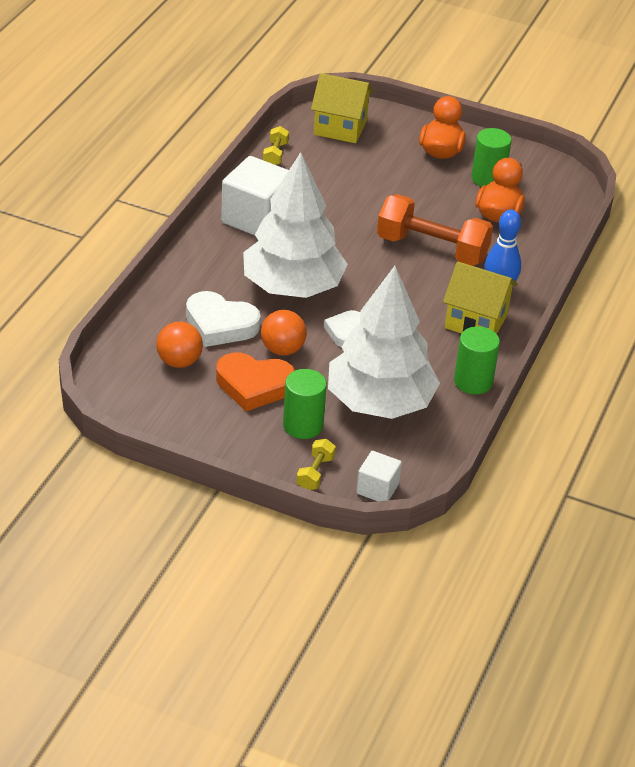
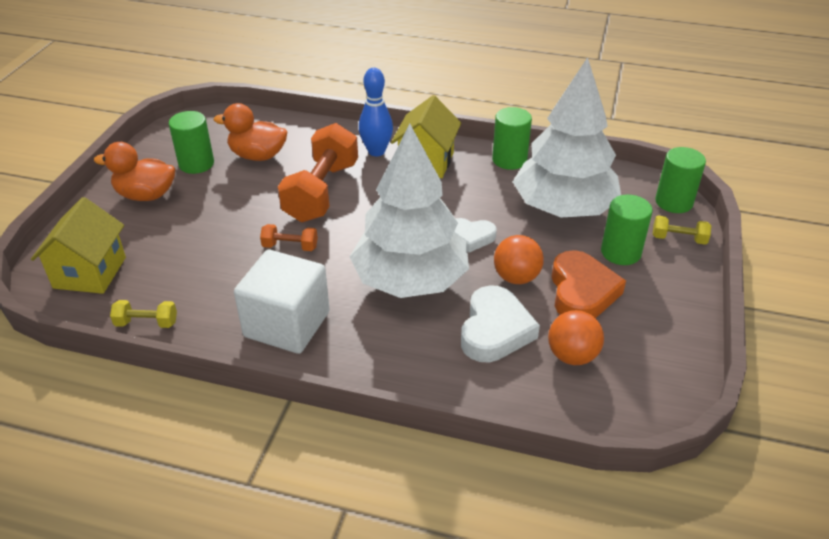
camera: 95 degrees left, 0 degrees up
(353, 226) = (290, 246): none -> orange dumbbell
(377, 489) = (673, 202): white cube -> green cylinder

